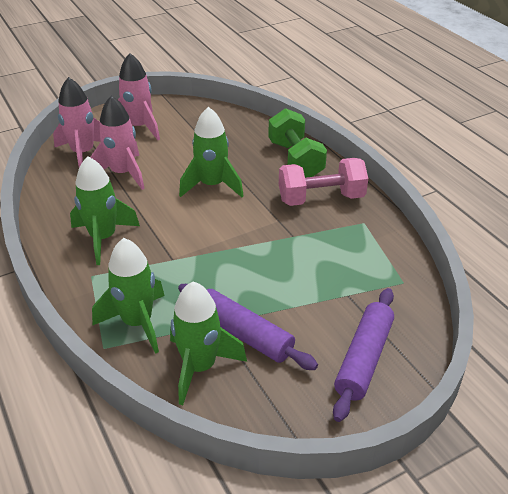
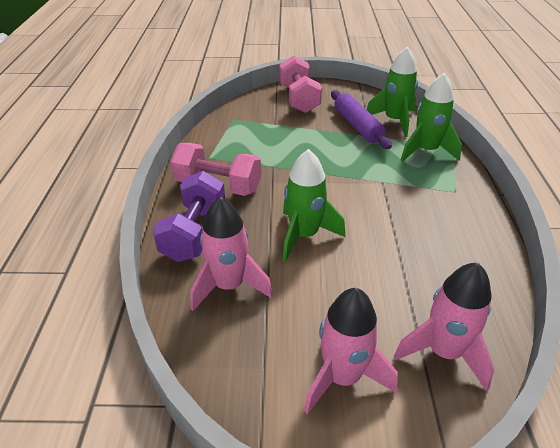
camera: 150 degrees left, 0 degrees up
(103, 238) = (439, 219): green rocket -> none
(123, 174) = (396, 291): pink rocket -> pink rocket (229, 286)
(295, 160) = (194, 233): green dumbbell -> purple dumbbell
(363, 359) = (299, 99): purple rolling pin -> pink dumbbell

